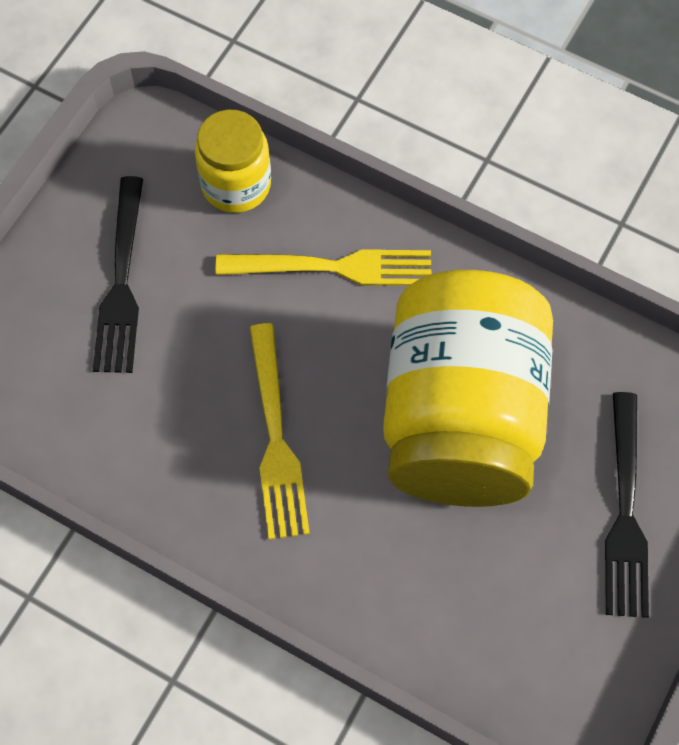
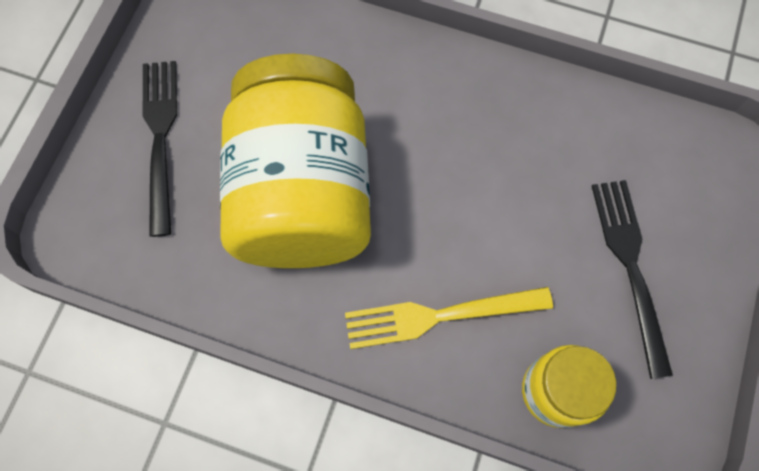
camera: 170 degrees right, 5 degrees up
(276, 438) = (454, 151): yellow fork -> none

